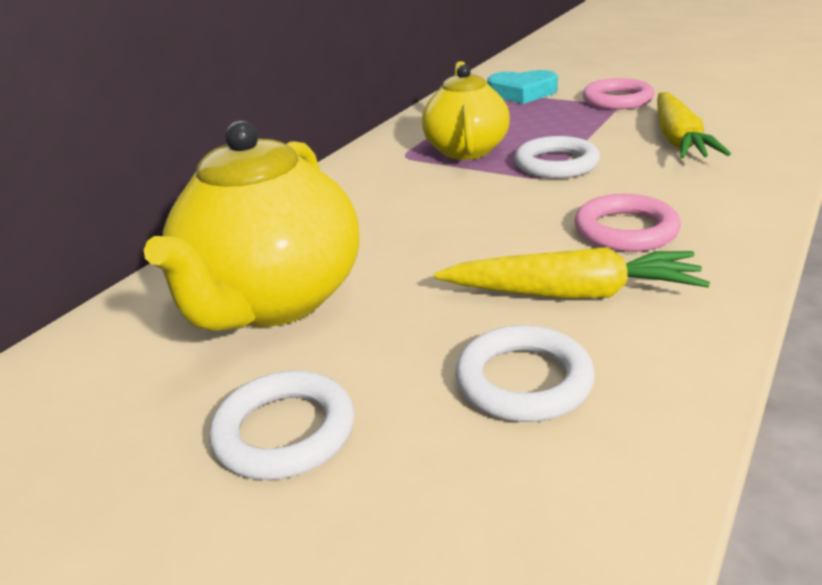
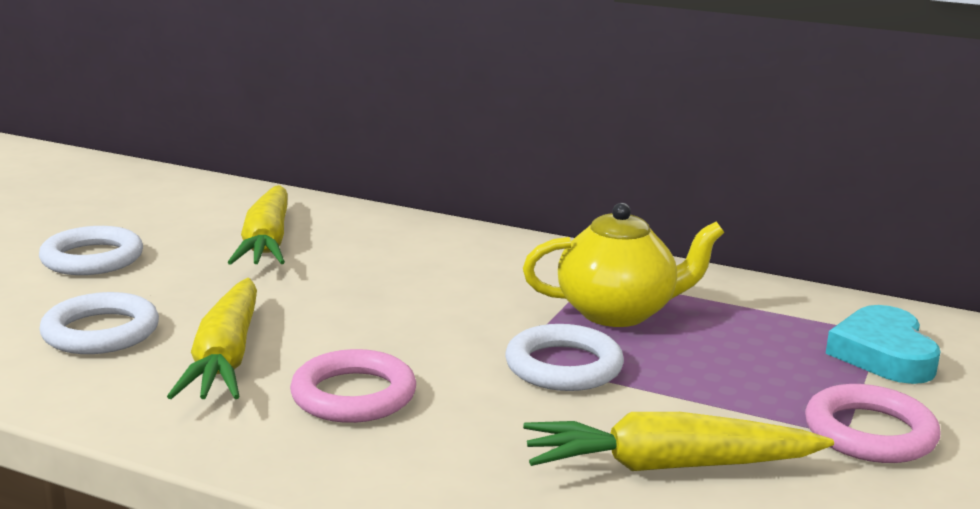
camera: 80 degrees right, 10 degrees down
(273, 301) = (267, 242): yellow teapot -> yellow carrot

